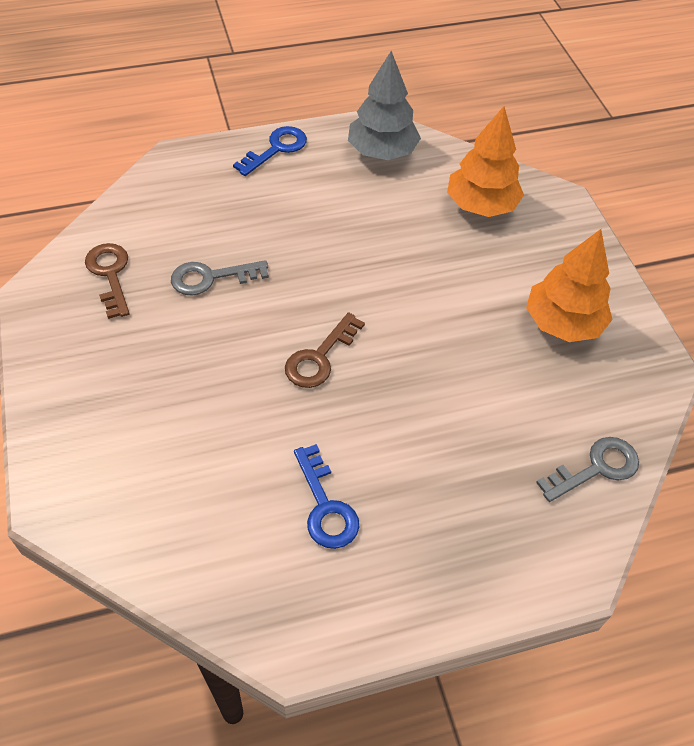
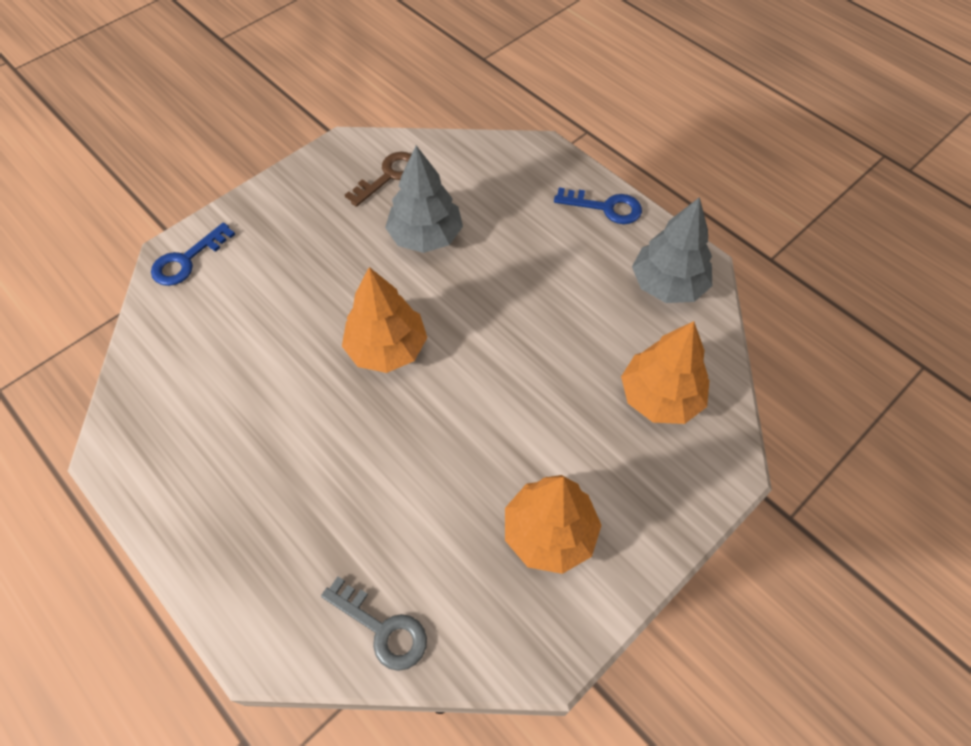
camera: 65 degrees right, 5 degrees up
(211, 278) = (425, 236): grey key -> grey tree
(319, 357) = (387, 348): brown key -> orange tree
(325, 506) = (241, 419): blue key -> blue key (187, 260)

